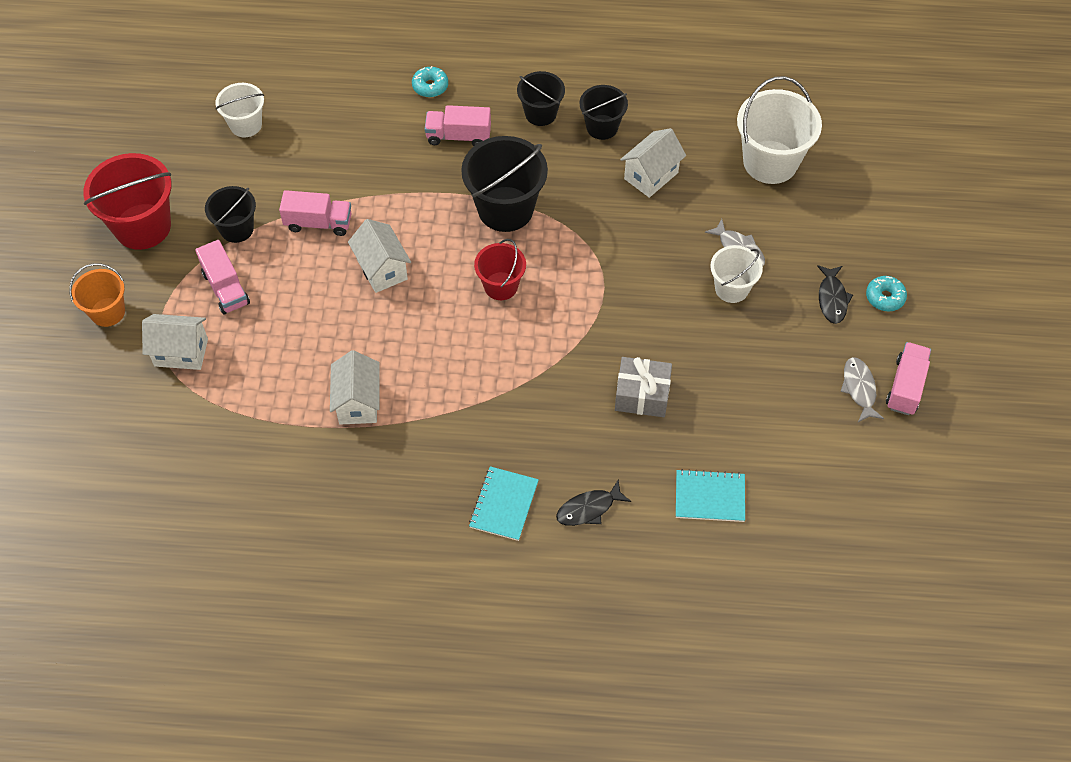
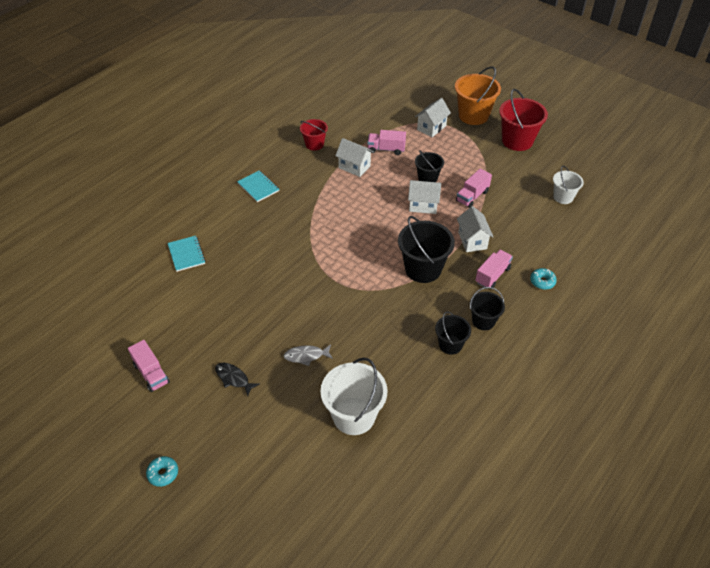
camera: 125 degrees right, 10 degrees down
(107, 312) = (473, 115): orange bucket -> orange bucket, size x1.69
(226, 288) = (456, 152): pink truck -> pink truck (386, 149)
(237, 229) = (491, 168): black bucket -> black bucket (427, 178)
(501, 286) = (374, 242): red bucket -> red bucket (314, 144)
(589, 509) = (227, 211): black fish -> none
(642, 395) = (261, 261): grey gift -> none
(651, 176) = (393, 346): white house -> white house (472, 240)
(709, 497) = (186, 254): turquoise notebook -> turquoise notebook turned 60 degrees counterclockwise
(731, 288) = (284, 335): white bucket -> none
(859, 389) = (172, 351): grey fish -> none
(885, 297) = (209, 406): turquoise donut -> turquoise donut (163, 473)

